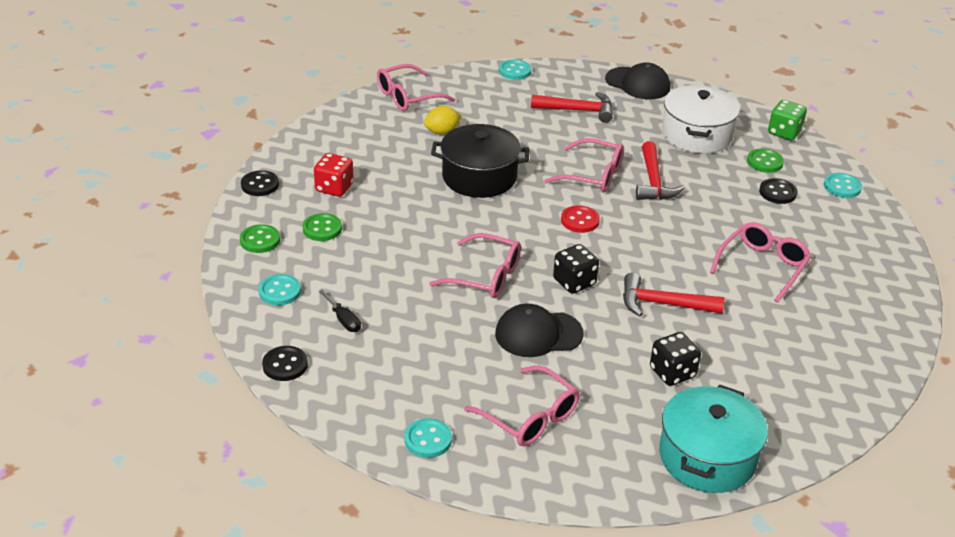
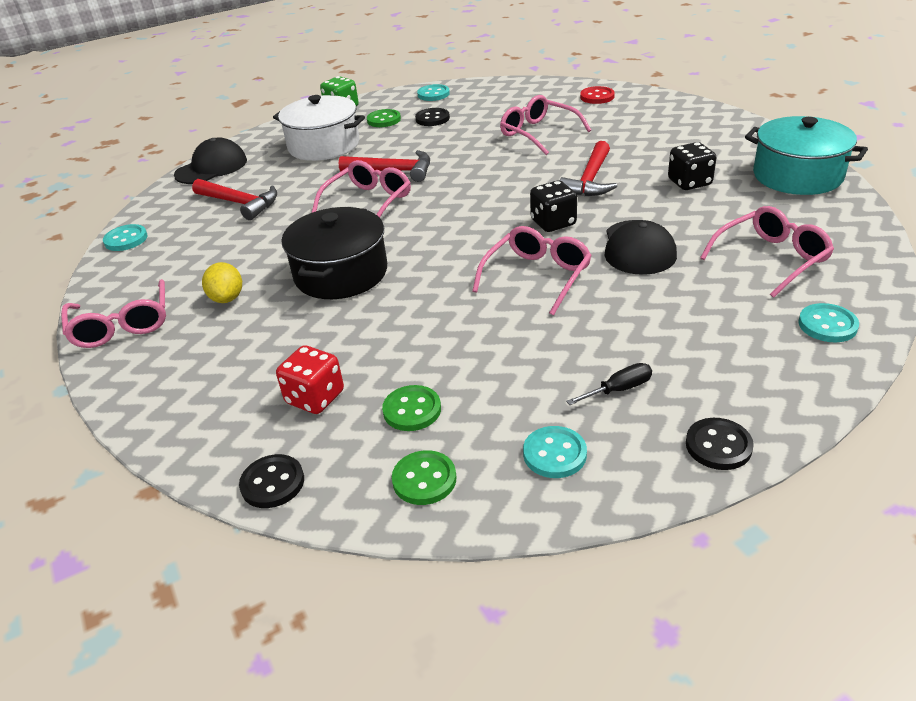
camera: 75 degrees left, 0 degrees up
(578, 110) = (240, 203): red hammer -> red hammer turned 105 degrees clockwise
(580, 221) = (448, 214): red button -> red button (597, 97)

